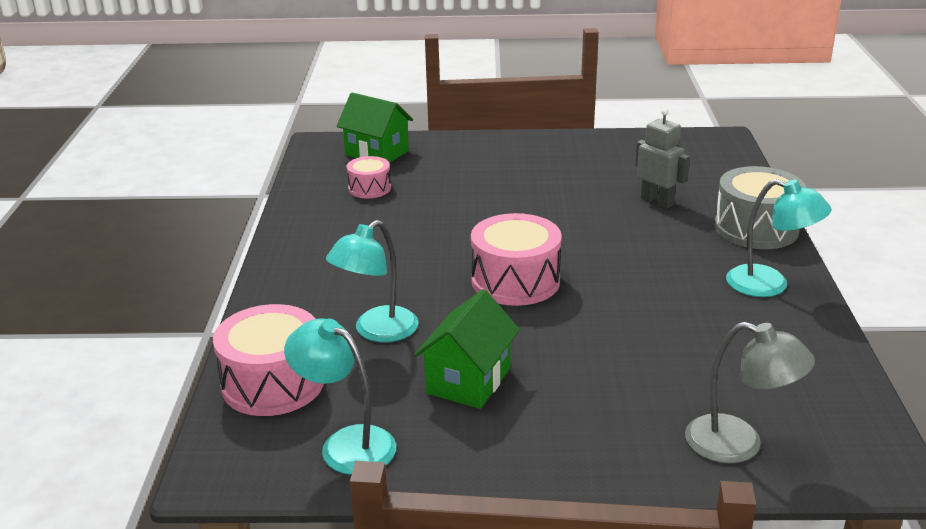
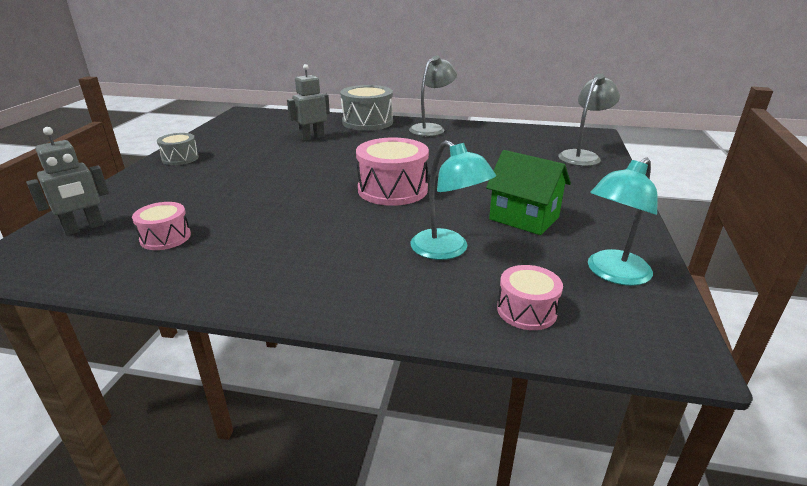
camera: 80 degrees left, 0 degrees up
(273, 383) = (526, 310): pink drum -> pink drum, size x0.57
(377, 153) = (84, 228): green house -> grey robot
(542, 146) = (180, 158): none -> grey drum
(769, 285) = (431, 129): turquoise lamp -> grey lamp

